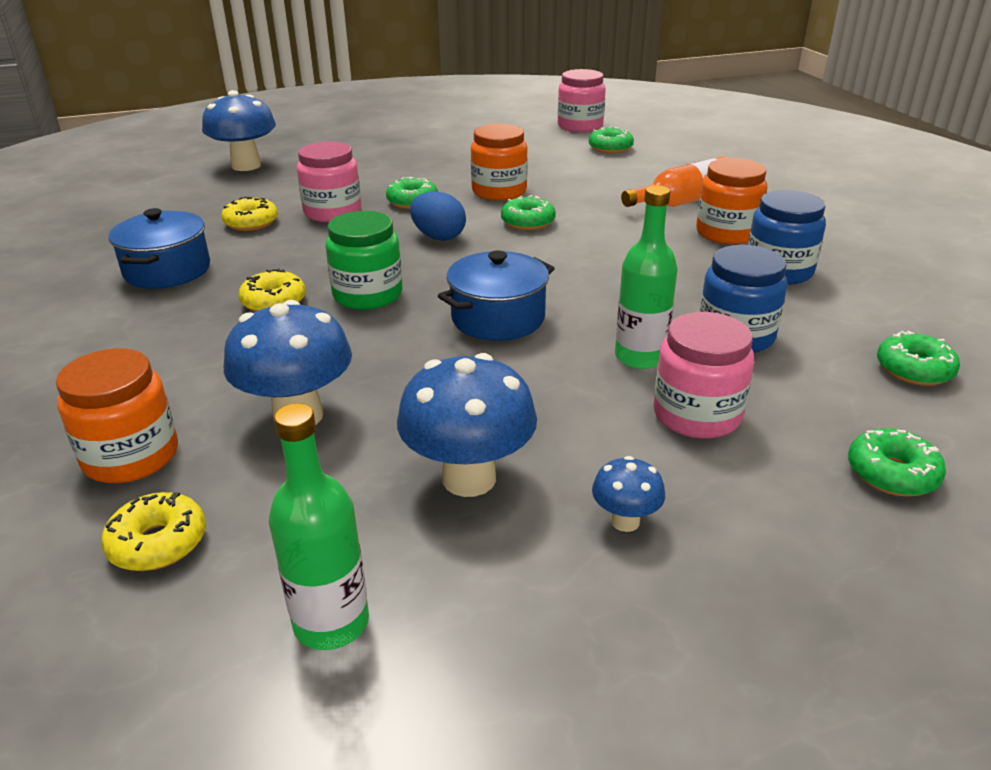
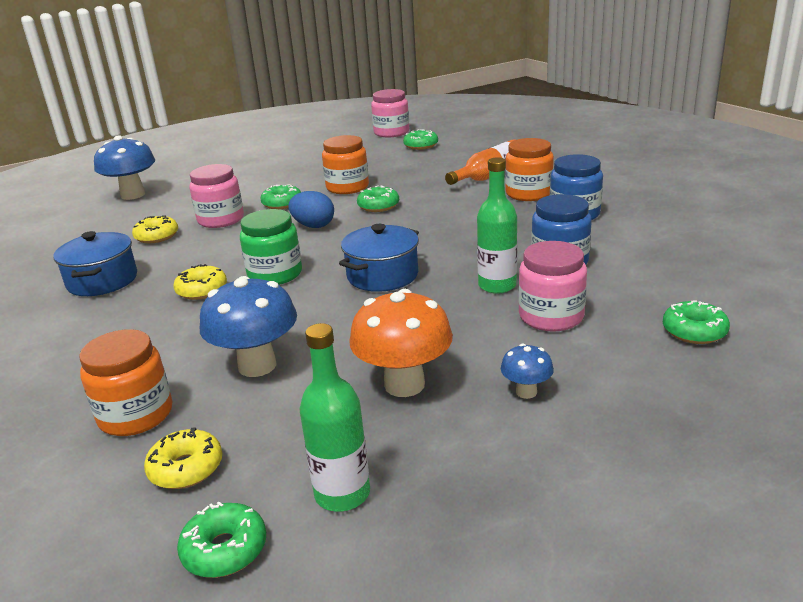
camera: 10 degrees left, 5 degrees down
(469, 478) = (404, 384): blue mushroom -> orange mushroom
(914, 370) = (687, 264): green donut -> green donut (225, 549)

